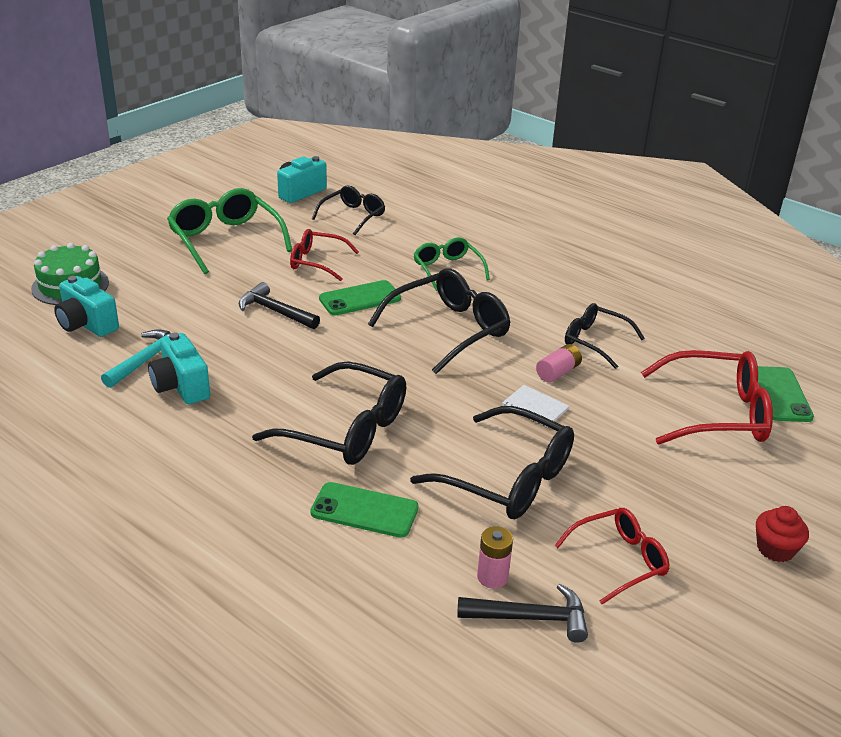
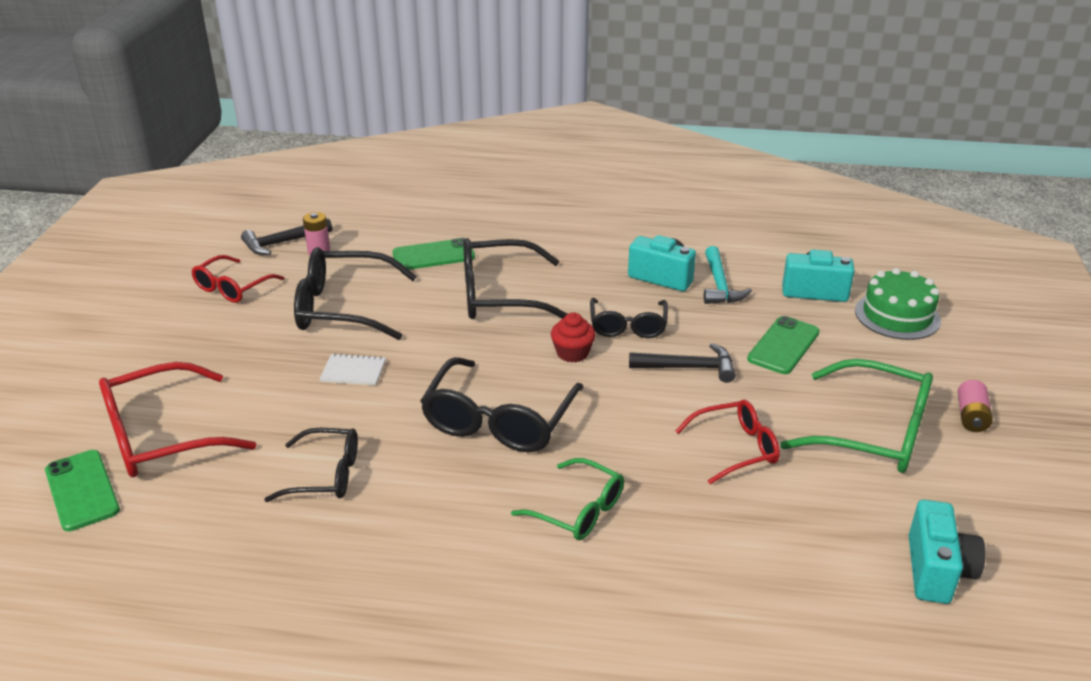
camera: 150 degrees right, 0 degrees up
(353, 216) = (803, 556): black glasses -> black glasses (628, 326)
(360, 299) = (629, 419): green phone -> green phone (783, 346)
(558, 372) = (350, 417): pink battery -> pink battery (971, 416)
(775, 549) = (105, 334): red cupcake -> red cupcake (572, 353)

